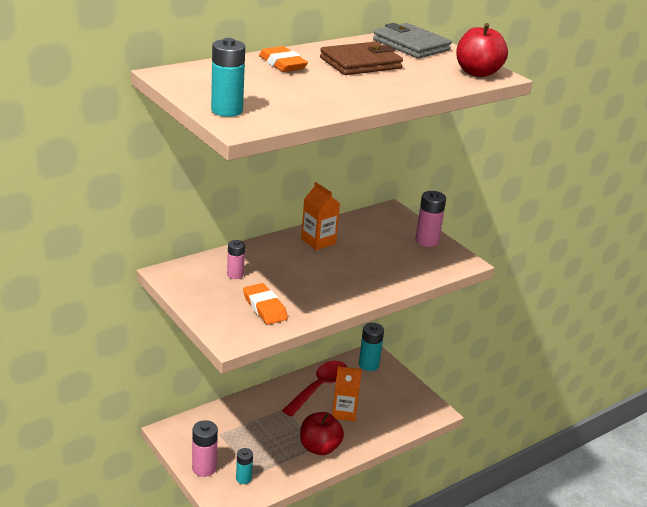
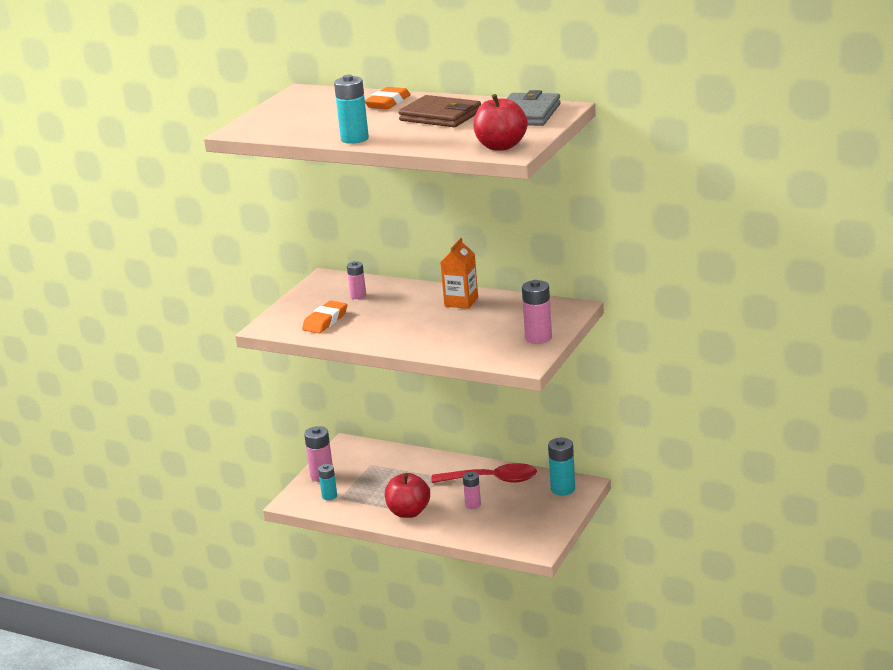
camera: 65 degrees right, 5 degrees down
(227, 110) = (261, 120): turquoise battery -> turquoise battery (354, 139)
(344, 412) = (473, 504): orange carton -> pink battery

